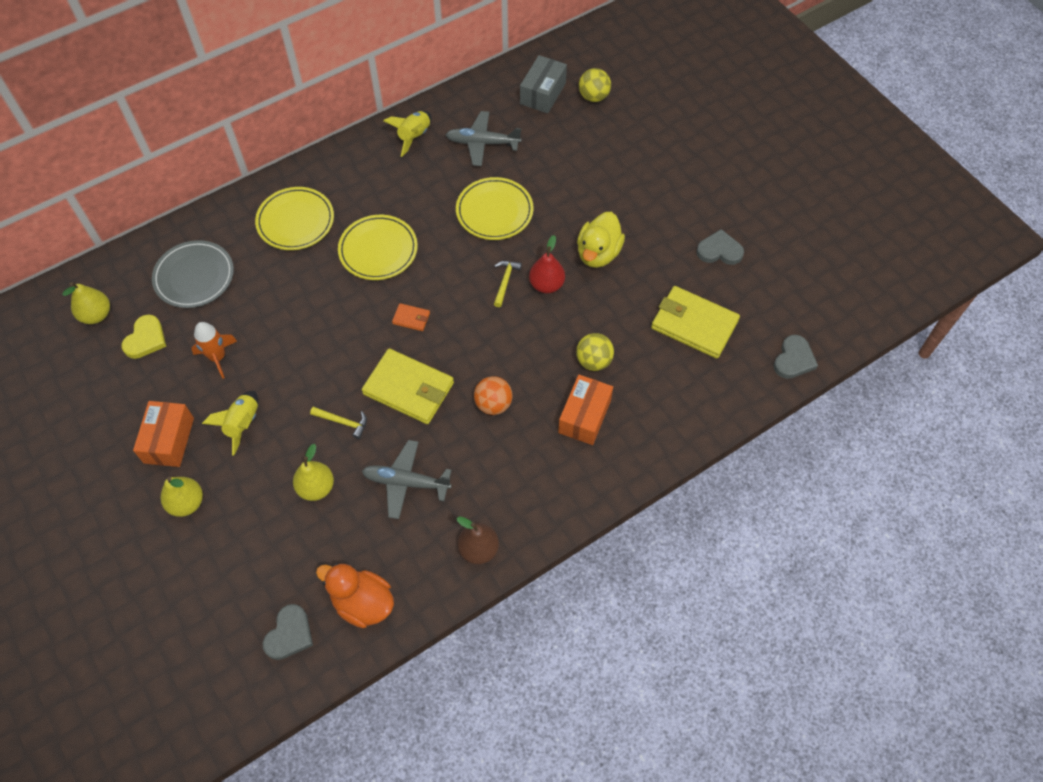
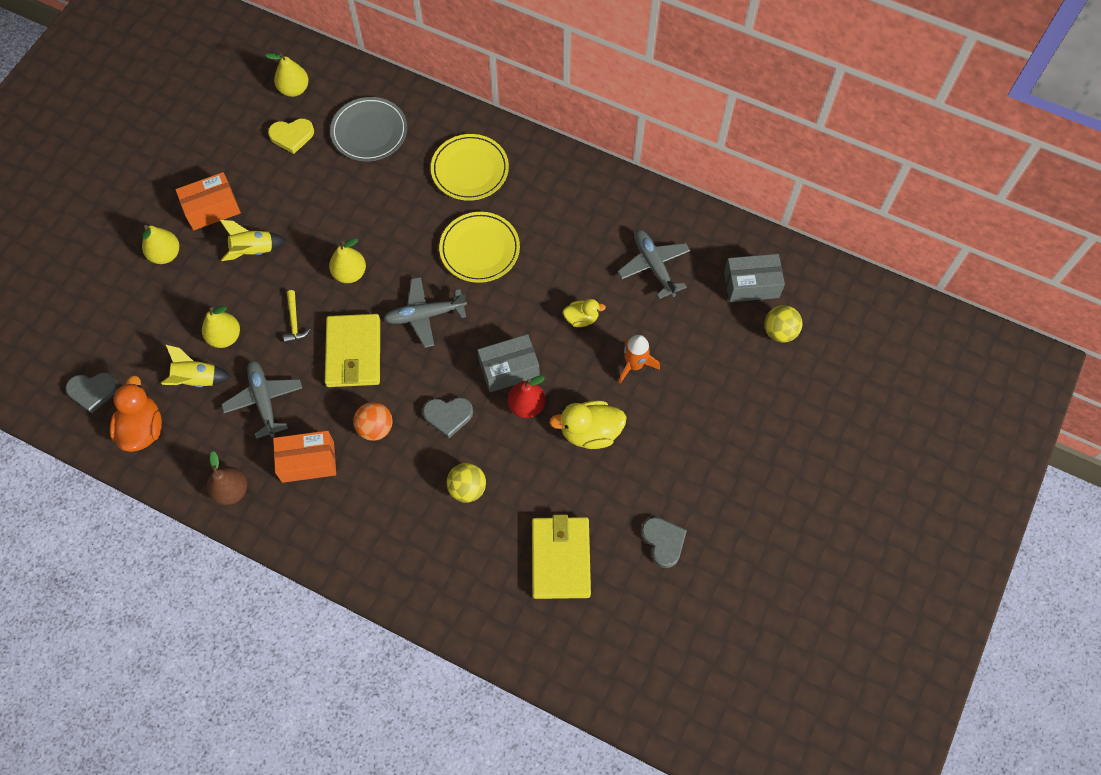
camera: 60 degrees right, 5 degrees up
(218, 357) = (304, 195): orange rocket -> orange rocket (634, 365)
(327, 356) = (350, 273): none -> yellow pear
(411, 318) = (424, 315): orange wallet -> grey plane
(414, 137) = (622, 206): yellow rocket -> yellow rocket (196, 379)
(494, 211) = (581, 318): yellow plate -> yellow duck
(505, 281) = (509, 369): yellow hammer -> grey box
(584, 416) = (405, 510): orange box -> orange box (308, 461)
(793, 359) = (575, 672): grey heart -> grey heart (448, 416)

